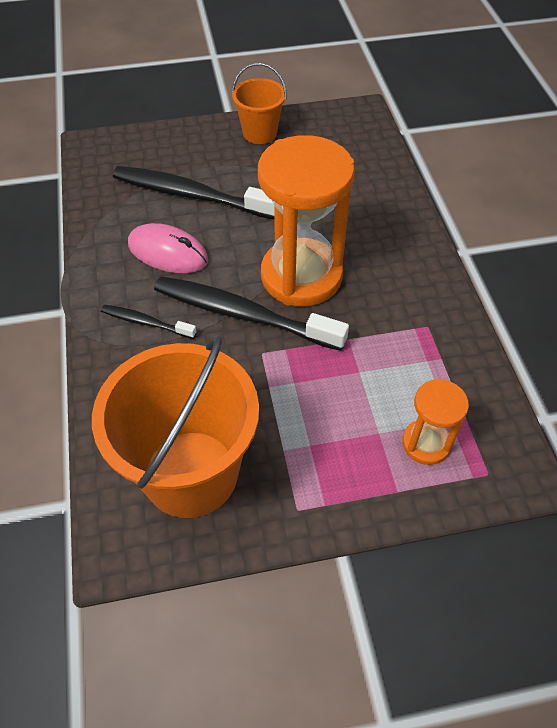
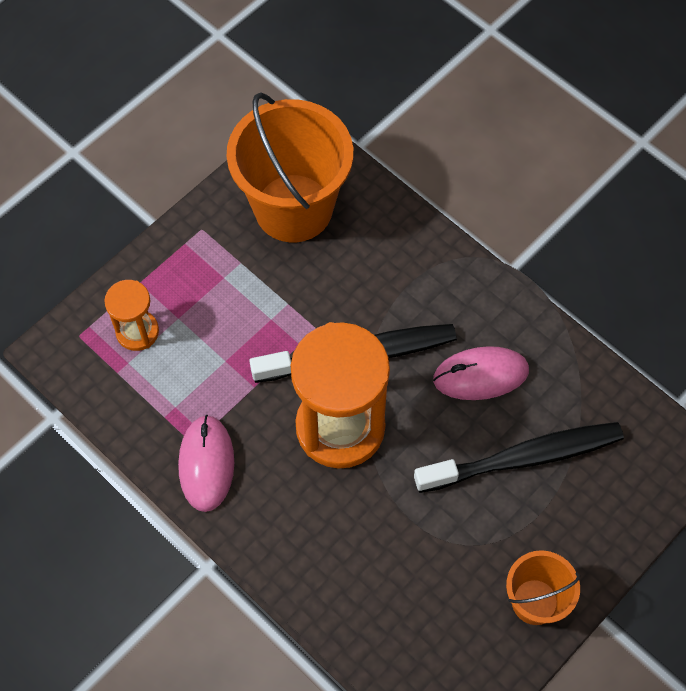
camera: 145 degrees right, 10 degrees up
(146, 322) = (432, 296): black toothbrush -> none
(425, 307) = (206, 464): none -> pink mouse

